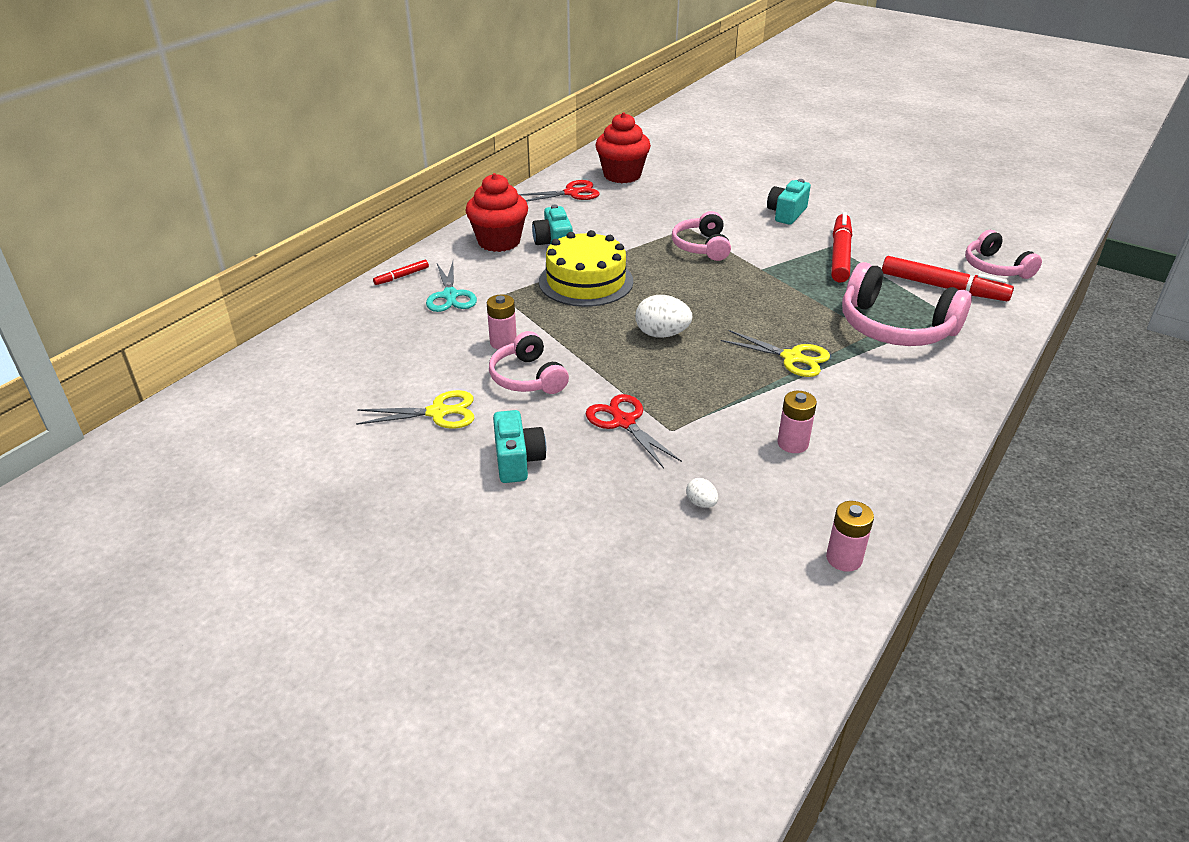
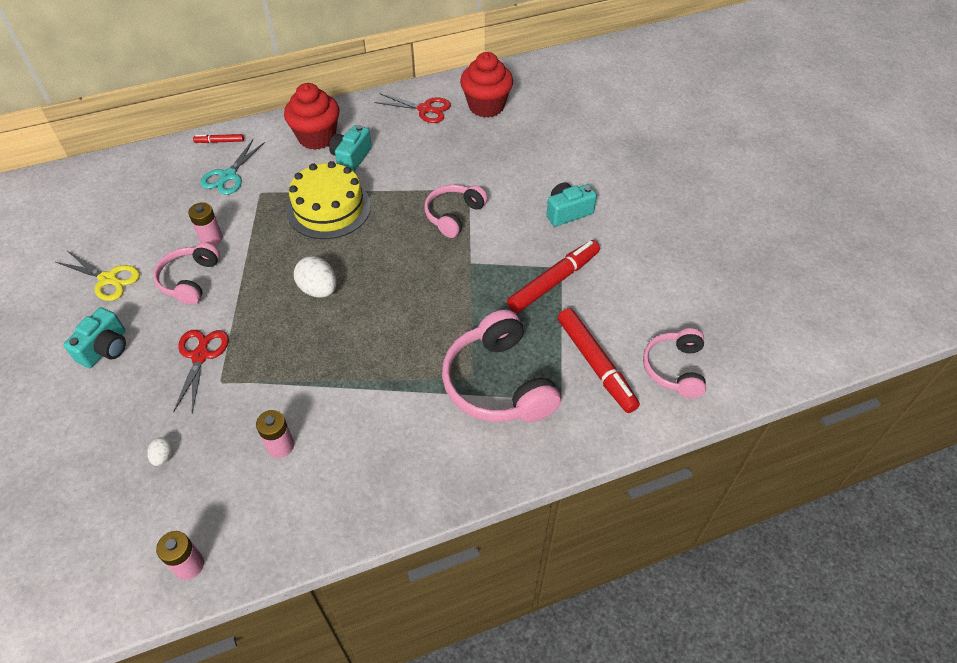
camera: 35 degrees right, 15 degrees up
(792, 357) = (380, 366): yellow scissors -> none

